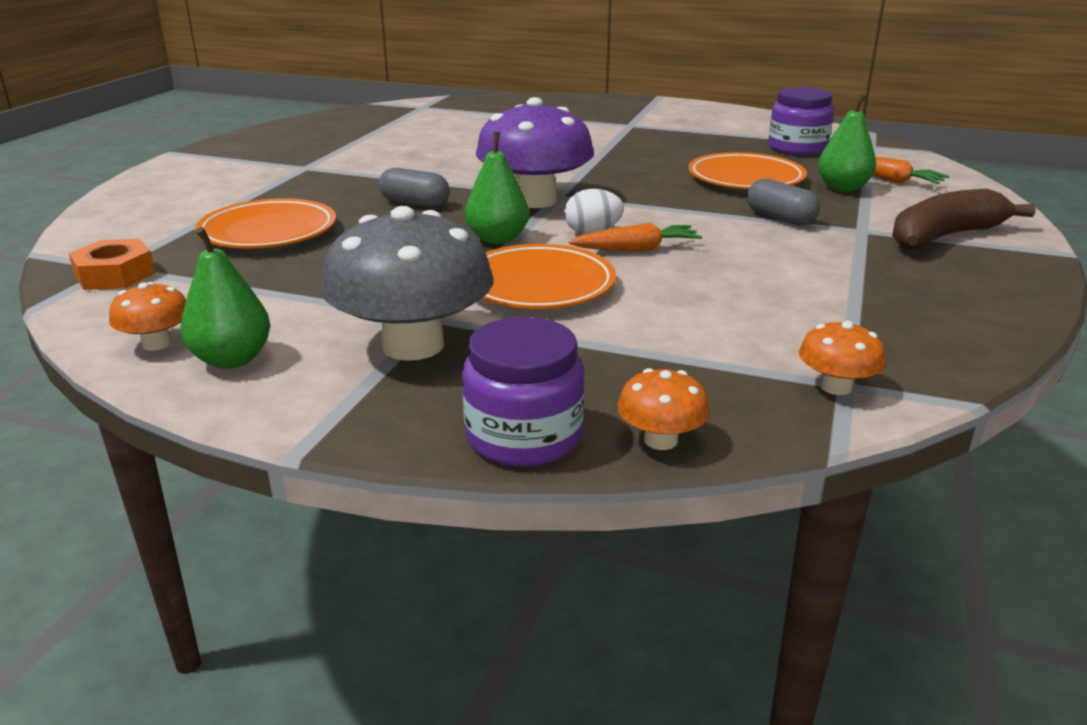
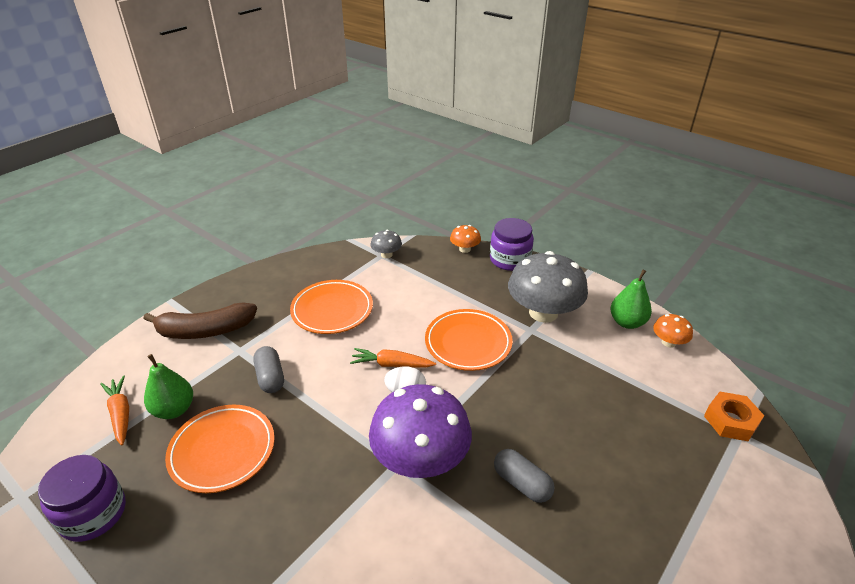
camera: 160 degrees left, 10 degrees up
(268, 232) = (641, 460): orange plate -> orange plate (332, 310)
(497, 239) = (472, 401): green pear -> none
(836, 387) = (386, 254): orange mushroom -> grey mushroom

